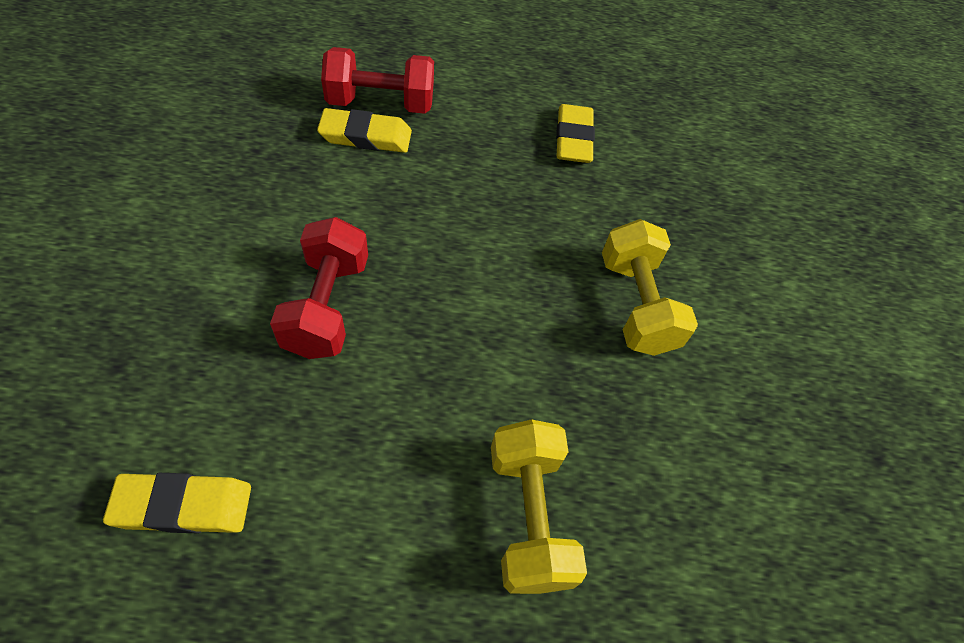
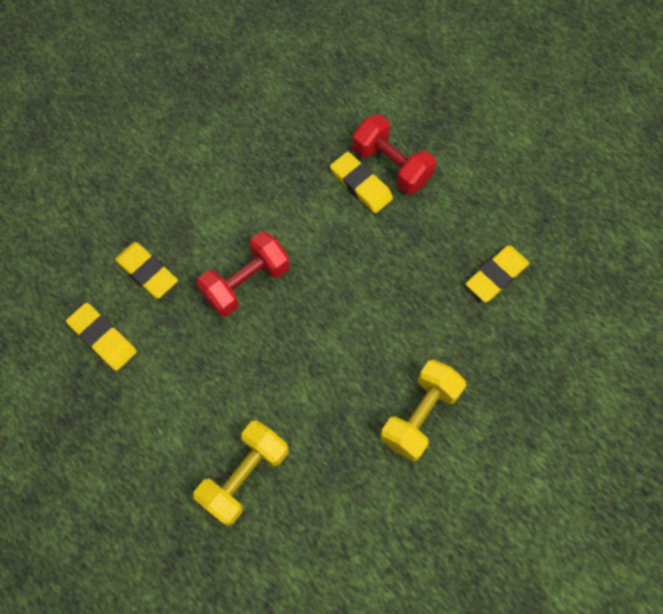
camera: 50 degrees right, 10 degrees up
(179, 380) = (147, 272): none -> yellow eraser

